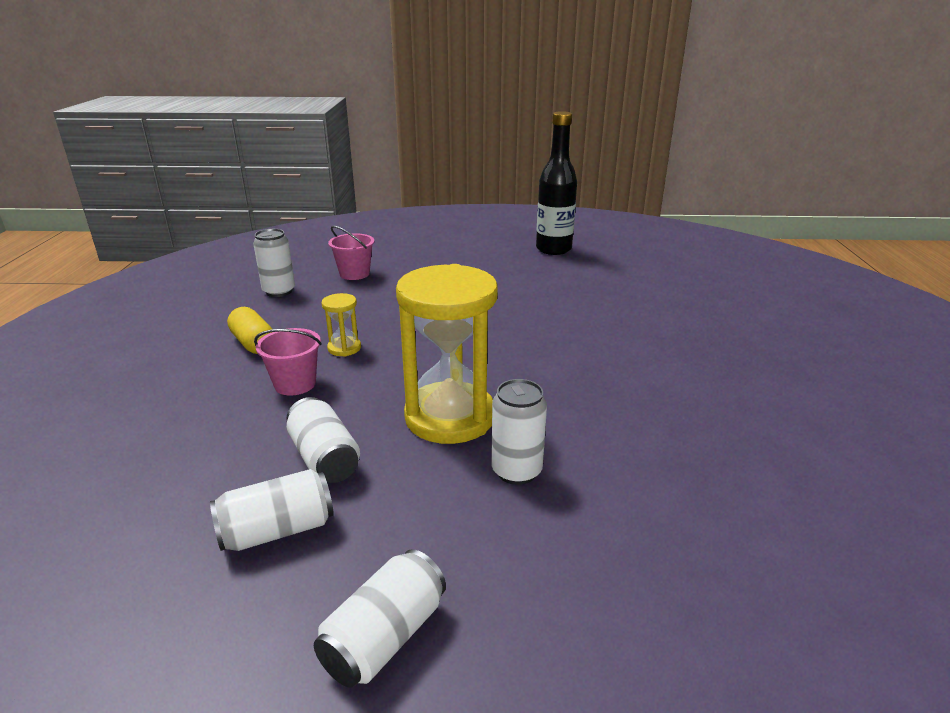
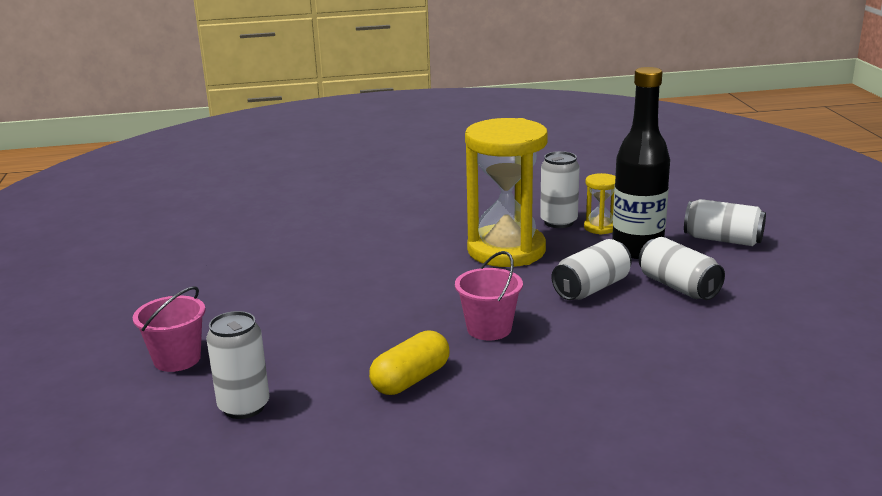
camera: 100 degrees left, 5 degrees down
(344, 348) = (404, 319): yellow hourglass -> yellow hourglass (600, 227)
(553, 249) = (107, 239): black bottle -> black bottle (637, 250)

